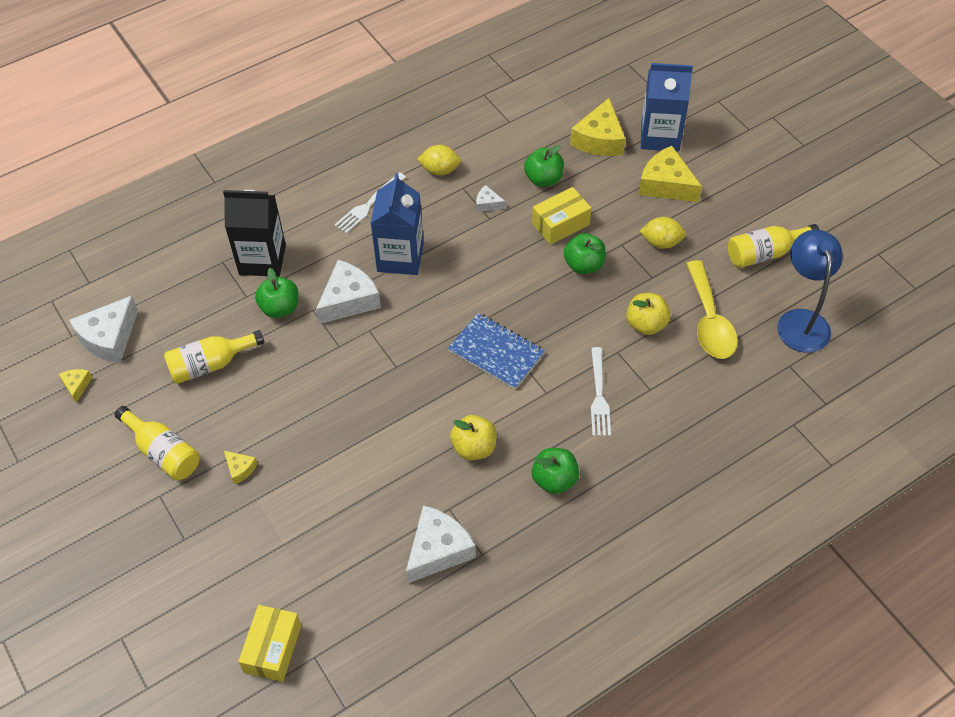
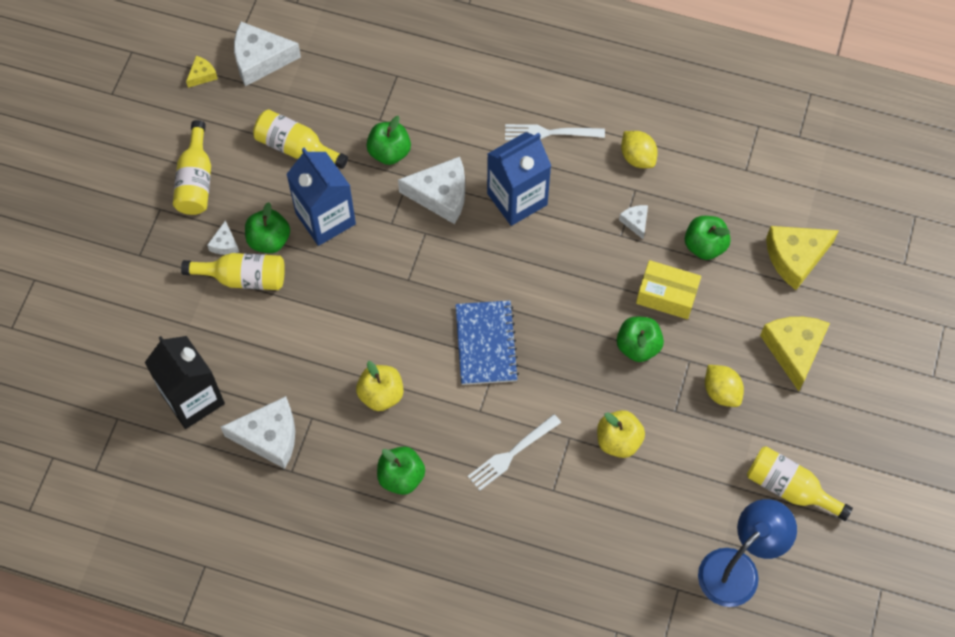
camera: 50 degrees right, 10 degrees up
(240, 469) = (225, 244): yellow cheese -> white cheese
(262, 259) = (424, 101): black carton -> black carton (193, 399)
(269, 436) = (269, 240): none -> green apple
(273, 649) = (101, 385): yellow box -> none
(283, 475) = (243, 278): none -> yellow bottle
(660, 136) = (848, 305): blue carton -> blue carton (325, 219)
(709, 321) = (668, 490): yellow spoon -> none

